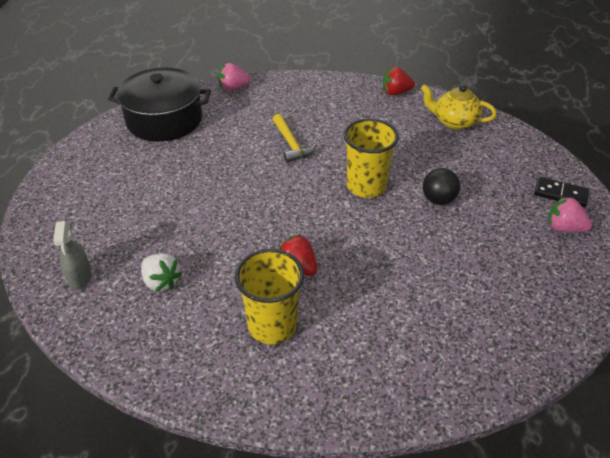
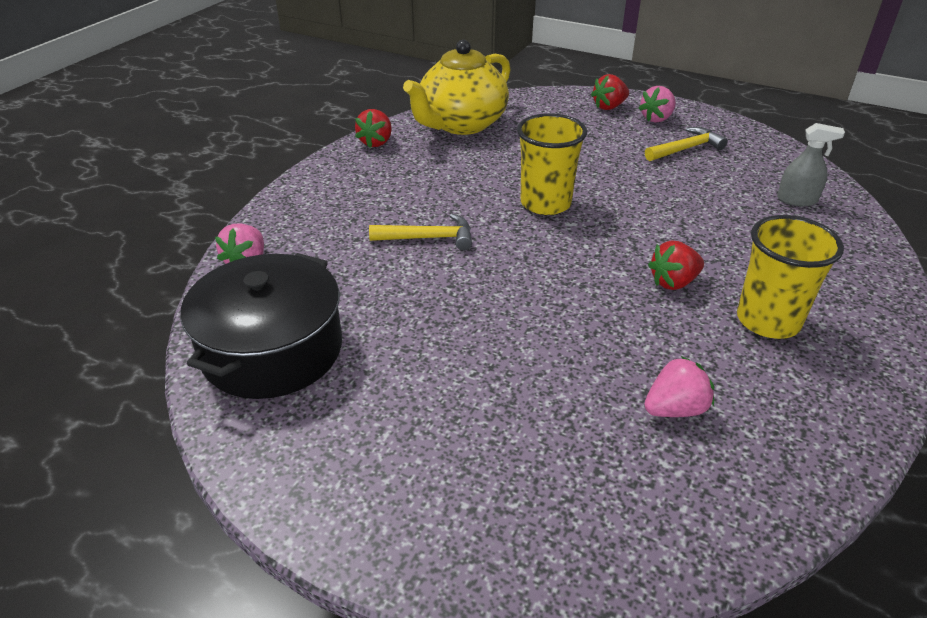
camera: 70 degrees left, 5 degrees down
(80, 277) = (644, 508): grey spray bottle -> grey spray bottle (797, 200)
(161, 282) = (675, 409): white strawberry -> pink strawberry
(438, 200) = (590, 167): black ball -> none
(454, 122) = (461, 124): yellow teapot -> yellow teapot, size x1.62
(518, 254) = (686, 149): none -> yellow hammer
(560, 194) = (609, 107): black domino -> red strawberry

